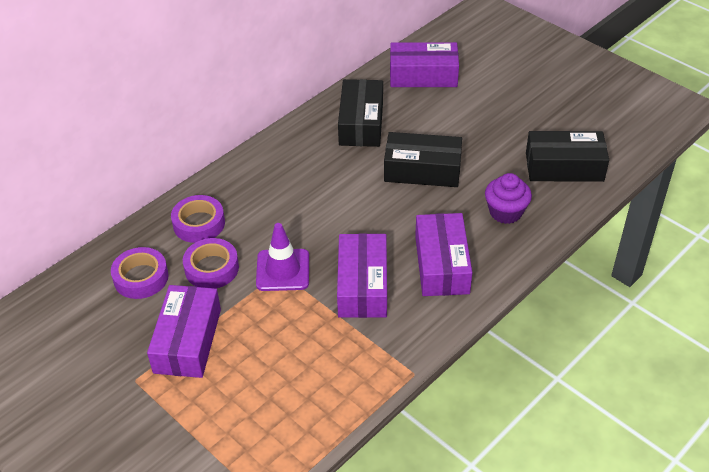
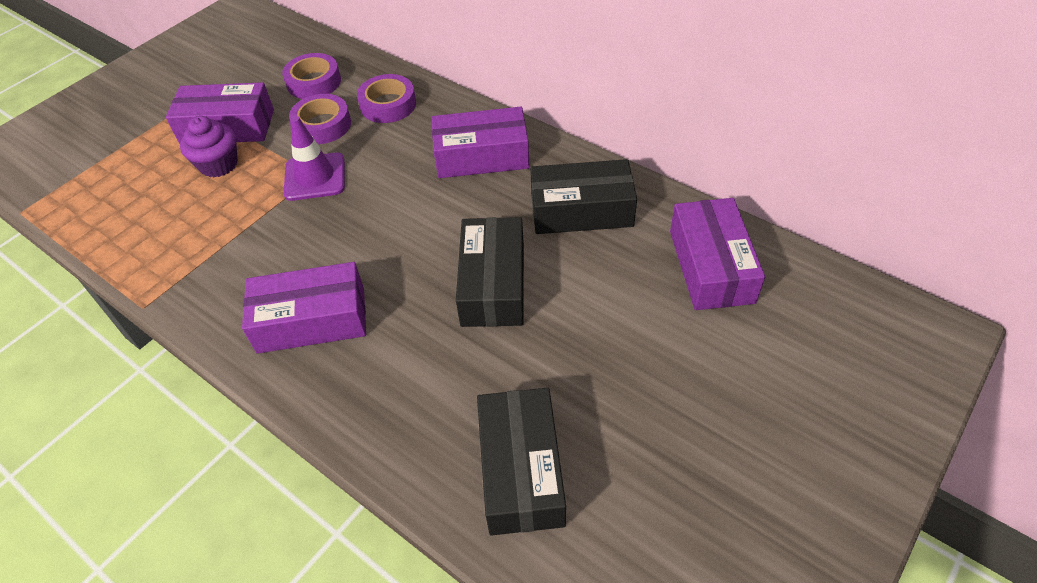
camera: 85 degrees right, 5 degrees up
(362, 285) = (284, 246): purple box -> purple box (481, 156)
(505, 212) = (410, 389): purple cupcake -> purple cupcake (219, 164)

